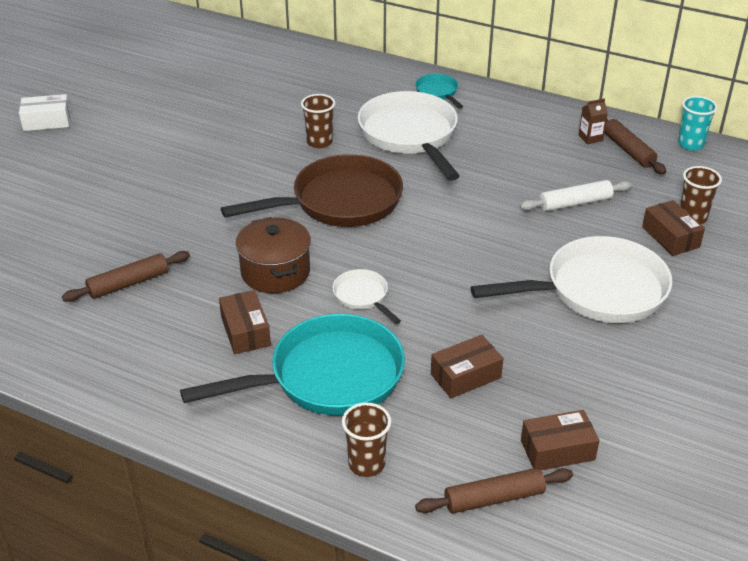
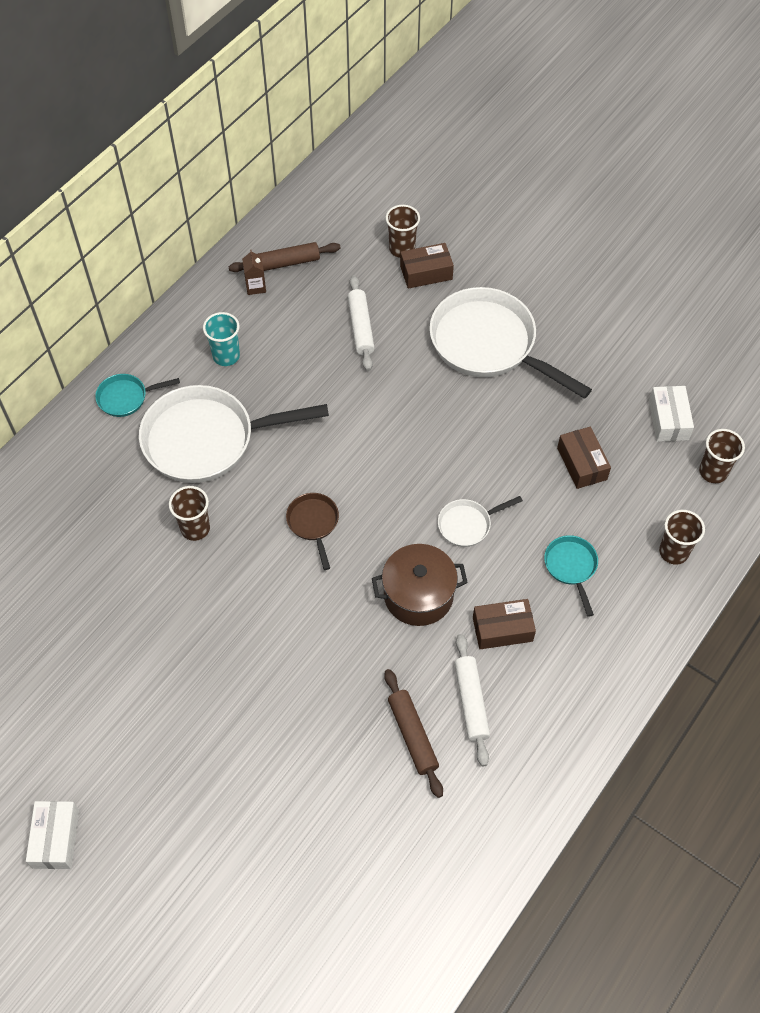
camera: 80 degrees left, 20 degrees up
(163, 317) = (471, 702): none -> white rolling pin
(328, 377) = (571, 567): turquoise pan -> turquoise pan, size x0.46
(340, 202) = (313, 523): brown pan -> brown pan, size x0.46
(494, 498) = (713, 472): brown rolling pin -> brown cup
(557, 450) = (668, 420): brown box -> white box
(597, 290) = (488, 344): white pan -> white pan turned 45 degrees counterclockwise
(690, 144) = (288, 213): turquoise cup -> turquoise cup (226, 356)

